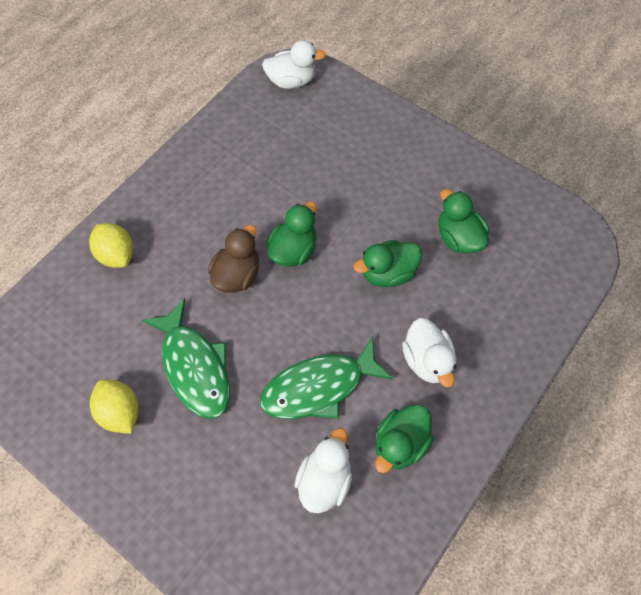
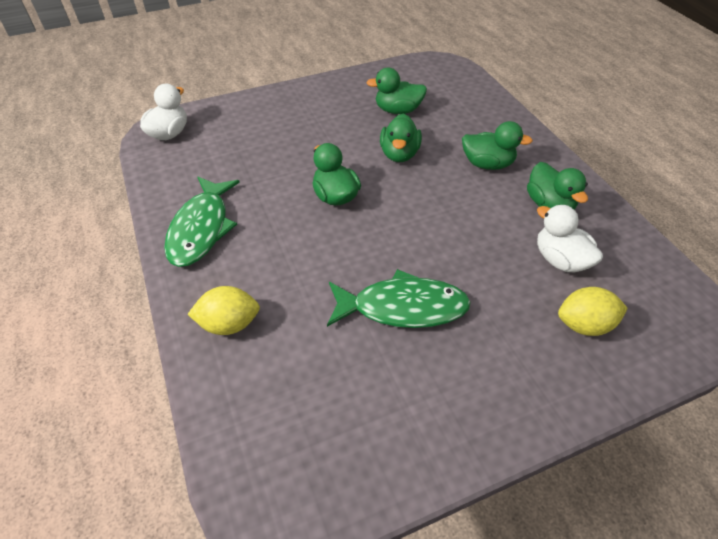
camera: 60 degrees left, 15 degrees down
(121, 411) = (414, 388): yellow lemon -> yellow lemon (584, 324)
(237, 274) = (329, 240): brown duck -> none
(319, 386) = (474, 230): green fish -> green fish (201, 228)
(427, 360) = (487, 164): white duck -> green duck

